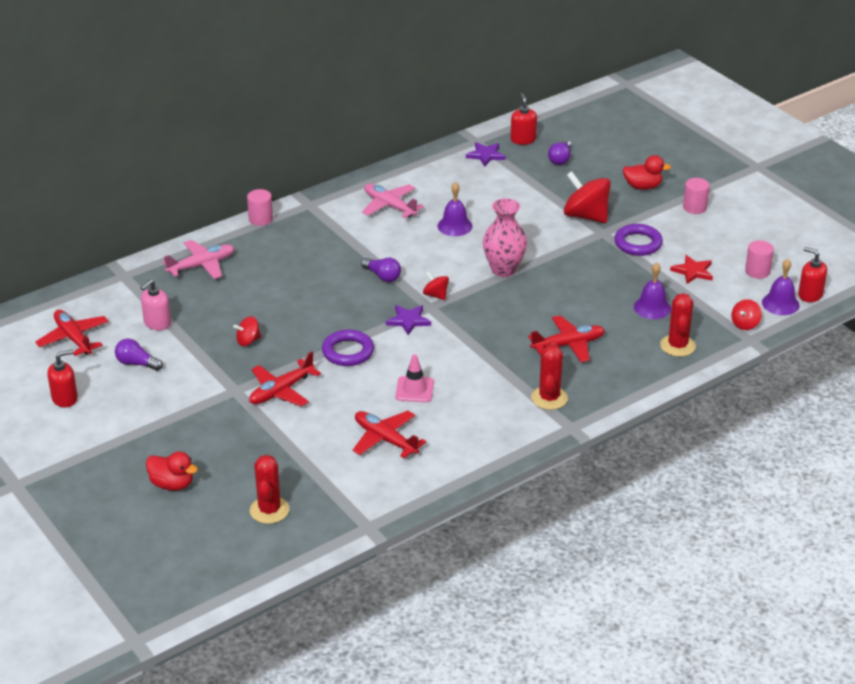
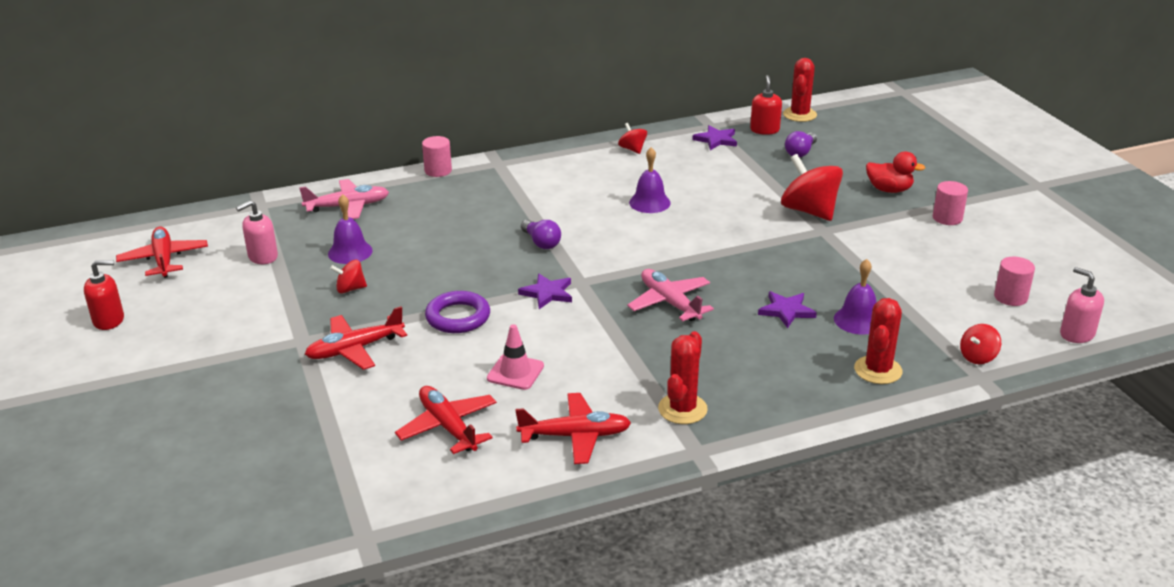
camera: 15 degrees right, 5 degrees down
(137, 363) = (212, 295): purple light bulb -> none
(172, 484) = (158, 438): red duck -> none
(269, 510) = (253, 492): red cactus -> red cactus (799, 115)
(389, 206) = (585, 175): pink plane -> pink plane (669, 303)
(436, 295) = (593, 270): red spinning top -> red spinning top (632, 149)
(503, 269) = (687, 254): pink vase -> none
(568, 345) = (733, 348): red plane -> red plane (575, 436)
(597, 308) = (786, 311): none -> purple star
(638, 243) = (863, 247): purple ring -> none
(693, 271) = (924, 286): red star -> none
(780, 304) = (1033, 339): purple bell -> purple bell (350, 252)
(810, 295) = (1076, 334): red soap dispenser -> pink soap dispenser

